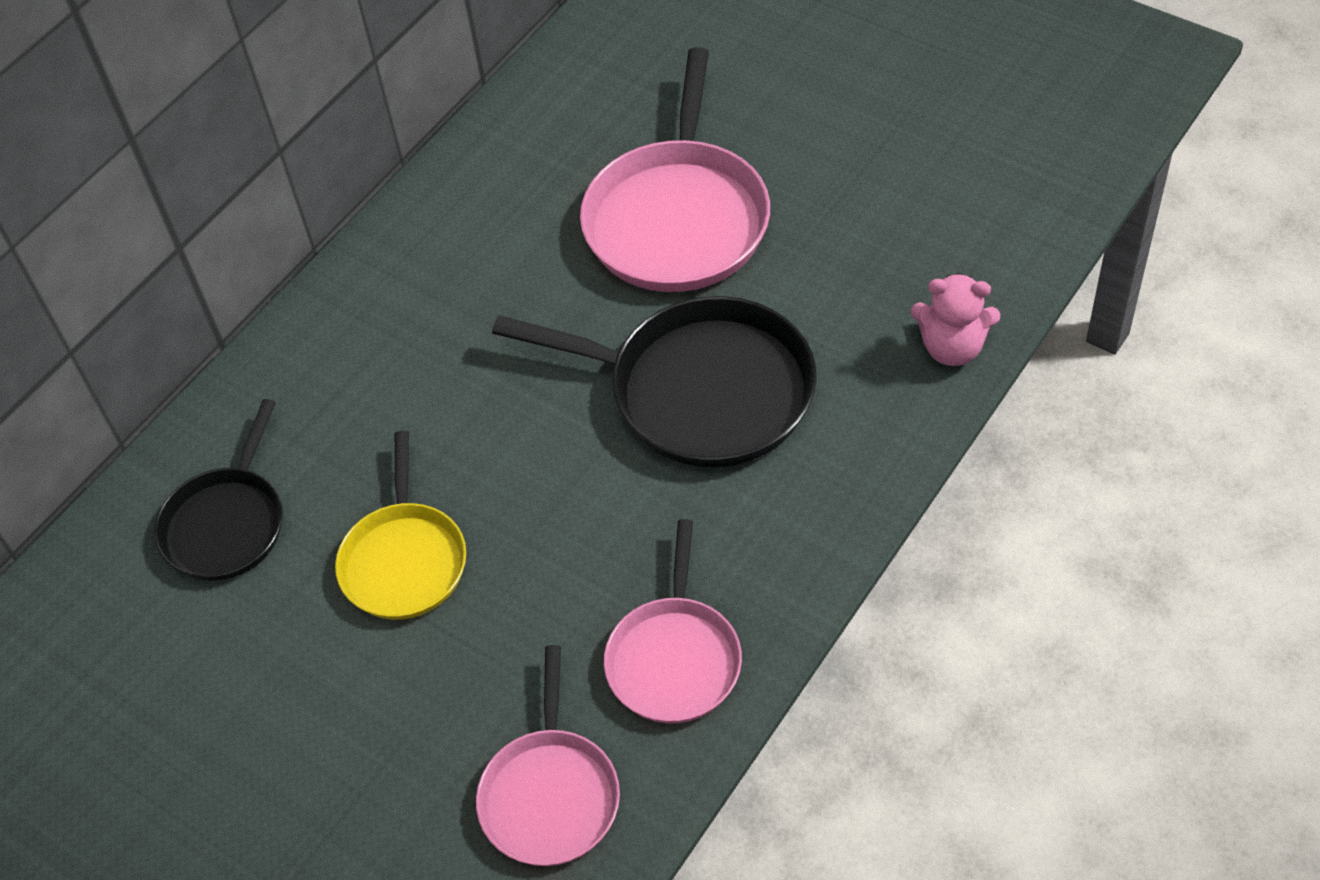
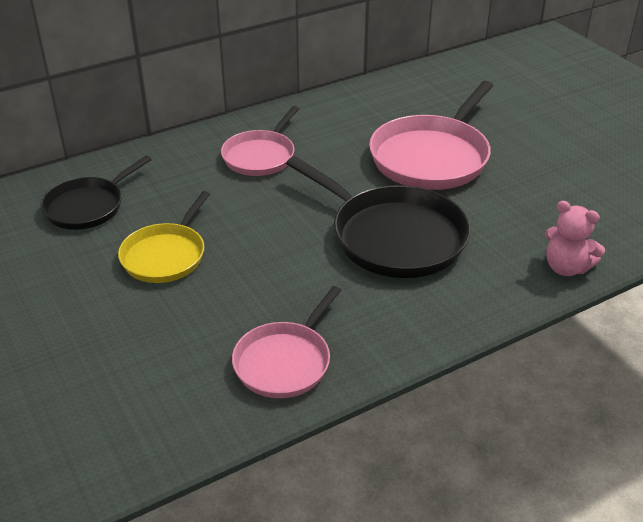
camera: 20 degrees right, 15 degrees down
(550, 795) = (157, 403): pink pan -> pink pan (260, 156)

